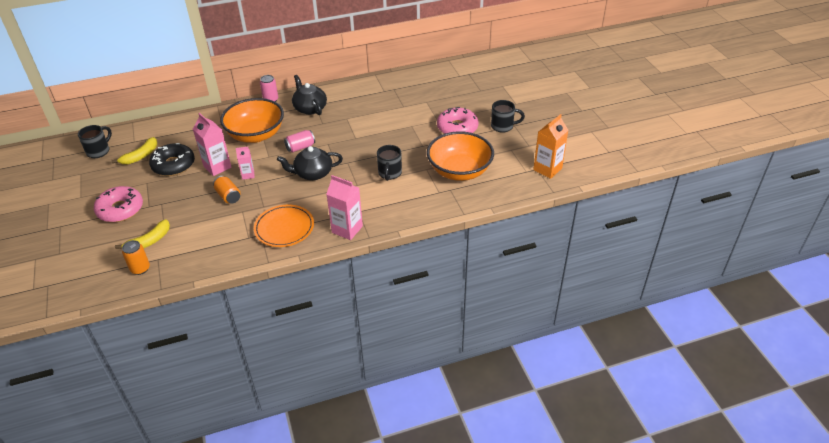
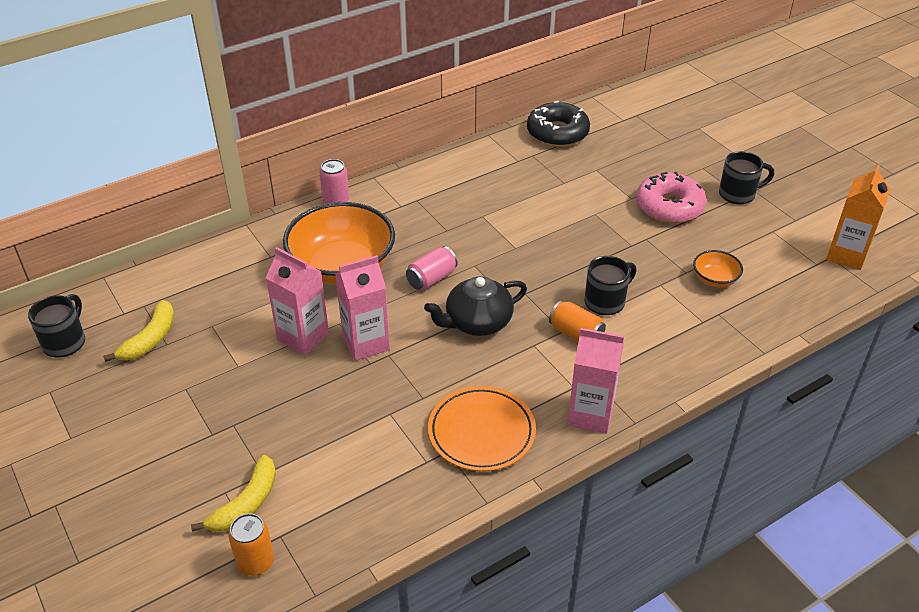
camera: 15 degrees left, 0 degrees up
(120, 209) = (160, 450): pink donut -> none
(173, 165) = (220, 346): black donut -> black donut (557, 133)
(228, 196) = (350, 389): orange can -> orange can (576, 334)
(248, 175) = (366, 343): pink carton -> pink carton, size x1.75
(310, 108) = (411, 207): black teapot -> none
(389, 173) = (606, 302): black mug -> black mug turned 120 degrees counterclockwise
(459, 171) = (714, 279): orange bowl -> orange bowl, size x0.44

